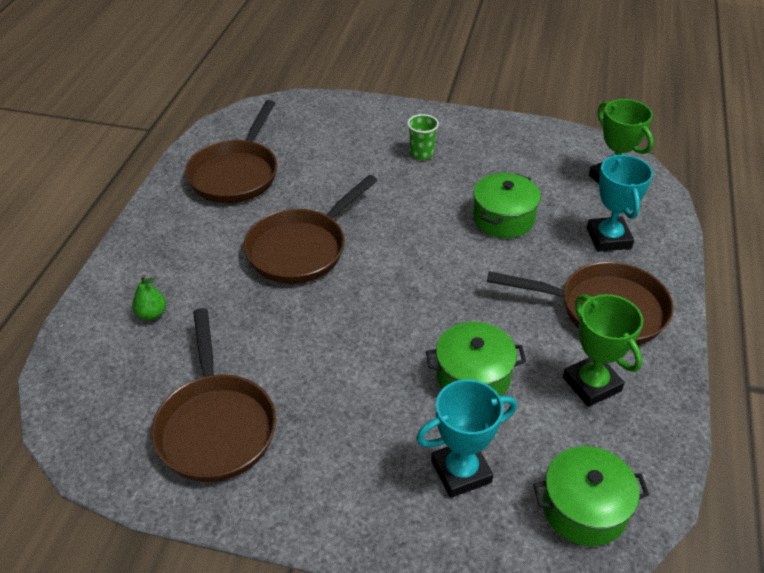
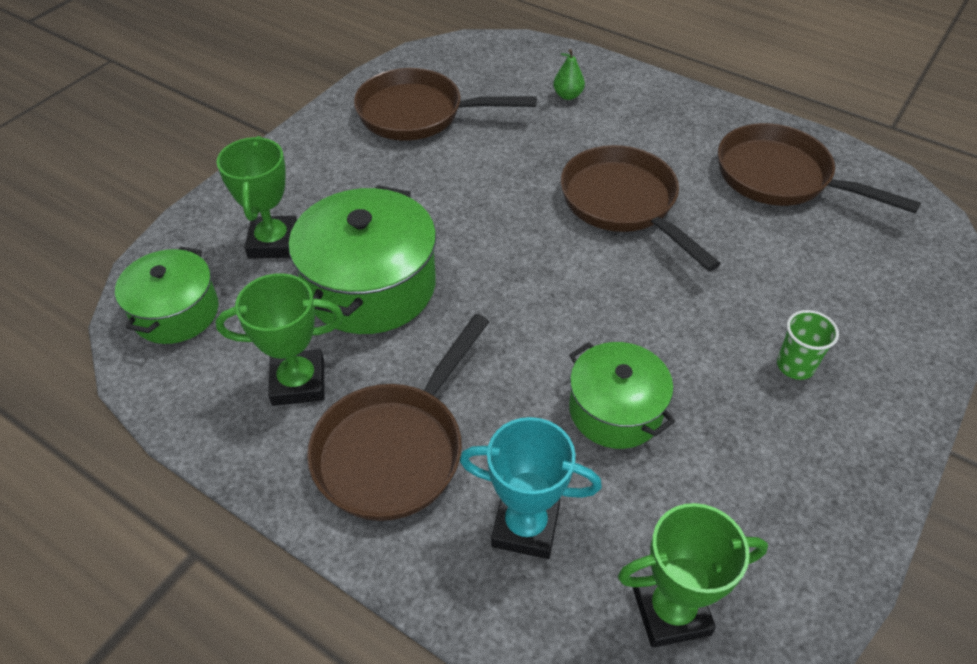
camera: 110 degrees right, 5 degrees up
(461, 472) = (273, 242): turquoise trophy -> green trophy
(473, 376) = (370, 286): green pot -> green pot, size x1.58

